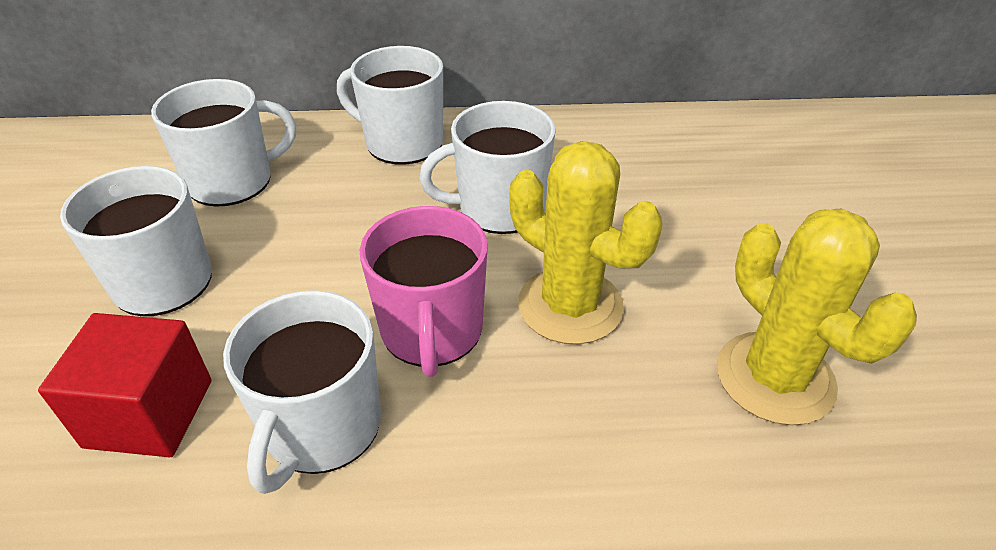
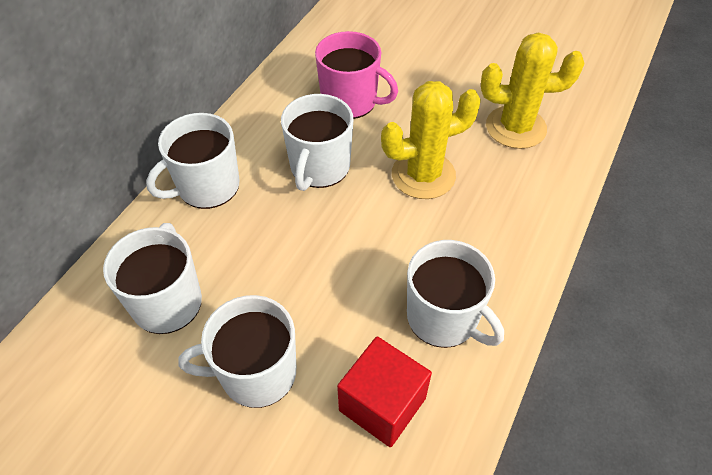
camera: 60 degrees left, 10 degrees up
(432, 331) = (403, 242): pink mug -> pink mug (350, 101)

